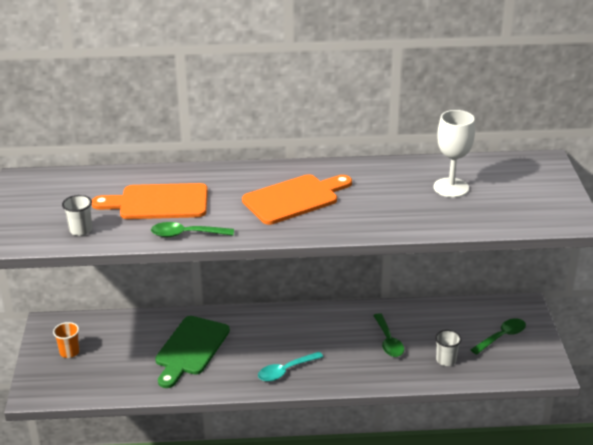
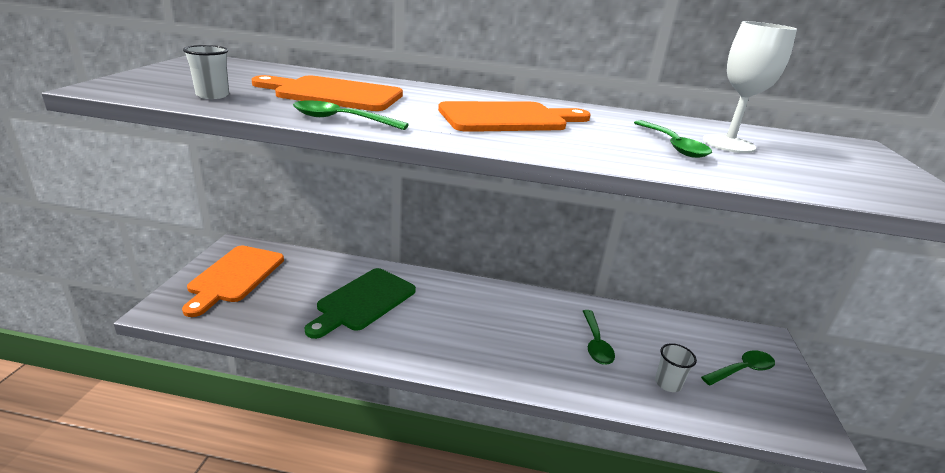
camera: 10 degrees right, 5 degrees down
(69, 352) = (234, 276): orange cup -> orange cutting board
(285, 371) = (461, 350): turquoise spoon -> none
(412, 201) = (672, 146): none -> green spoon

